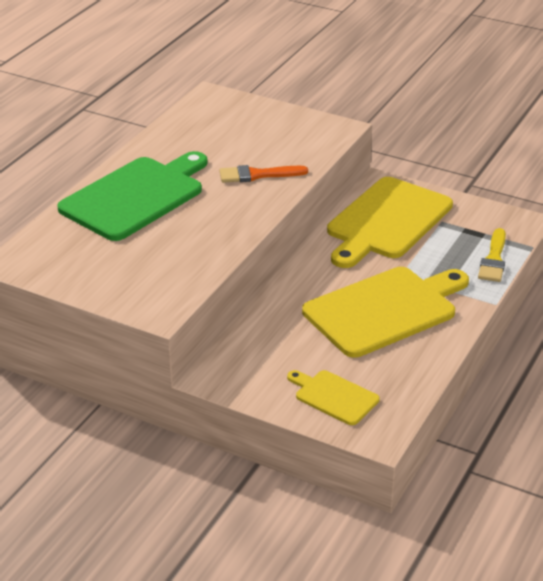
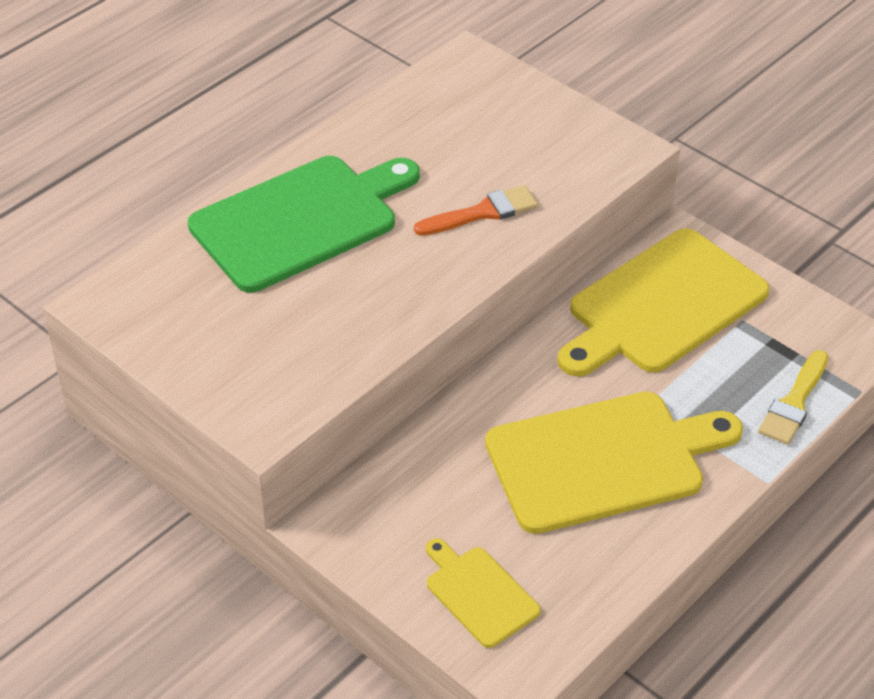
camera: 15 degrees right, 10 degrees up
(258, 175) = (482, 213): orange brush -> orange brush turned 150 degrees clockwise

